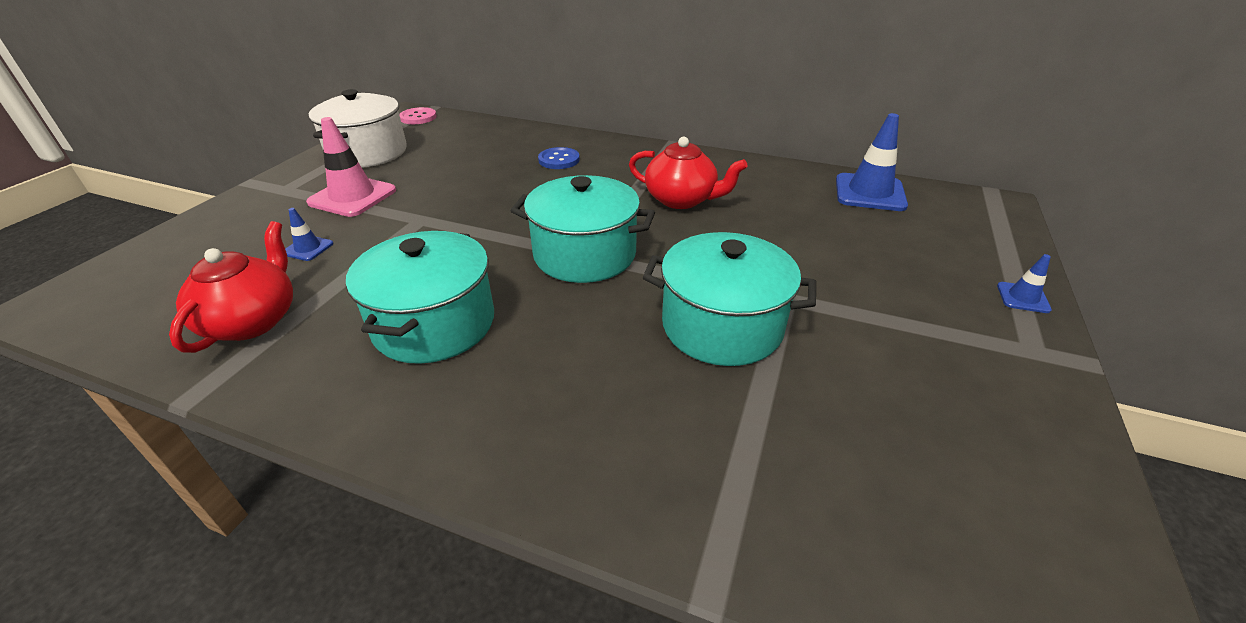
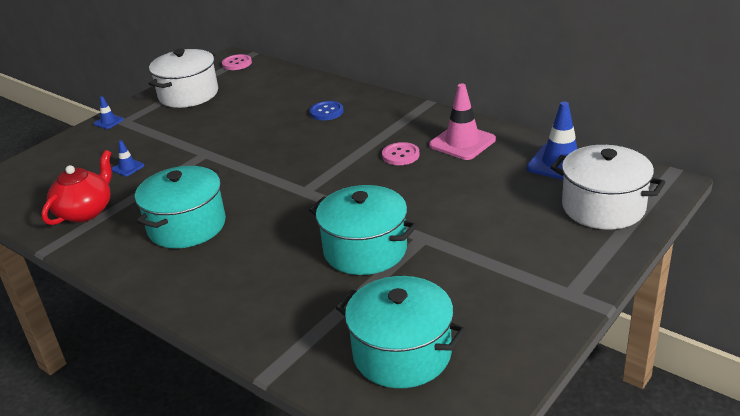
camera: 20 degrees right, 5 degrees down
(352, 197) = (167, 131): pink traffic cone -> pink traffic cone (462, 142)
(584, 254) = (303, 191): turquoise pot -> turquoise pot (402, 353)
(681, 200) = (400, 155): red teapot -> pink button
(961, 236) = (603, 207): none -> white pot
(1023, 298) = (602, 259): blue traffic cone -> blue traffic cone (108, 122)

